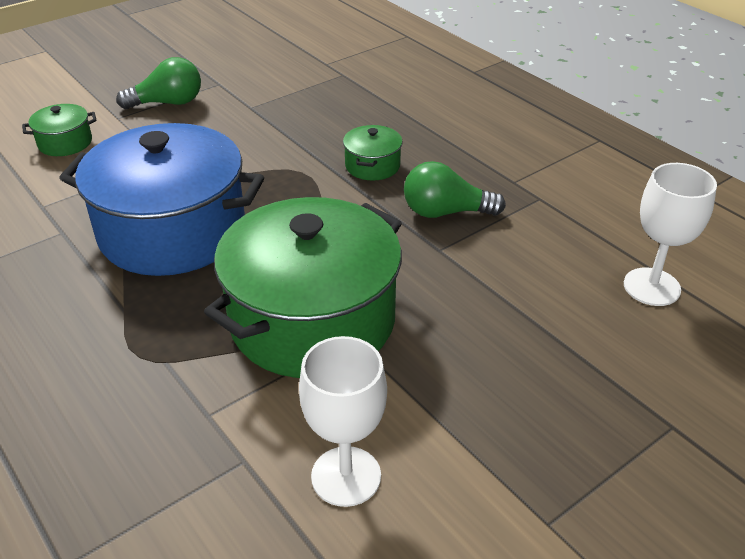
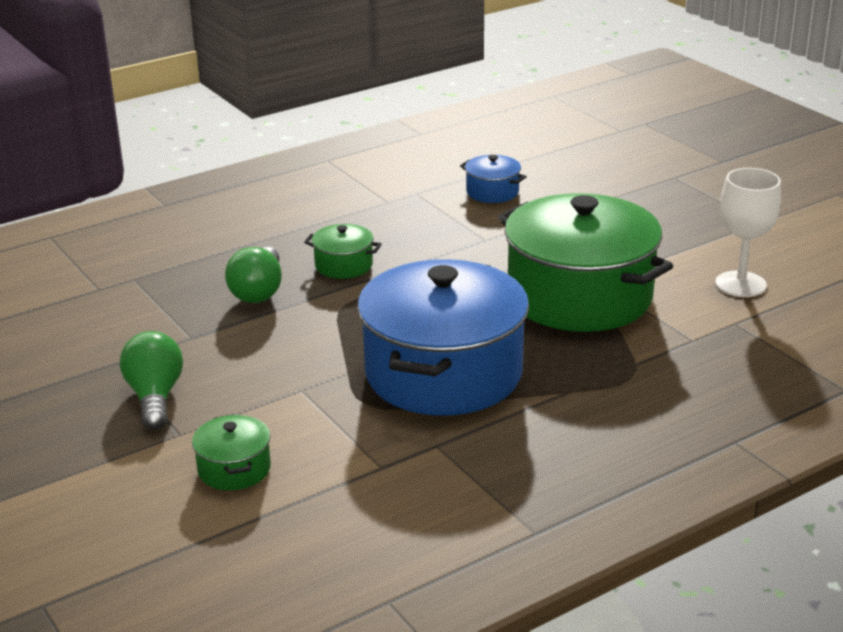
camera: 85 degrees left, 10 degrees down
(445, 212) = (430, 234): green light bulb -> green light bulb (258, 291)
(560, 251) = (492, 192): none -> blue pot
(651, 287) = (537, 165): white goblet -> none

